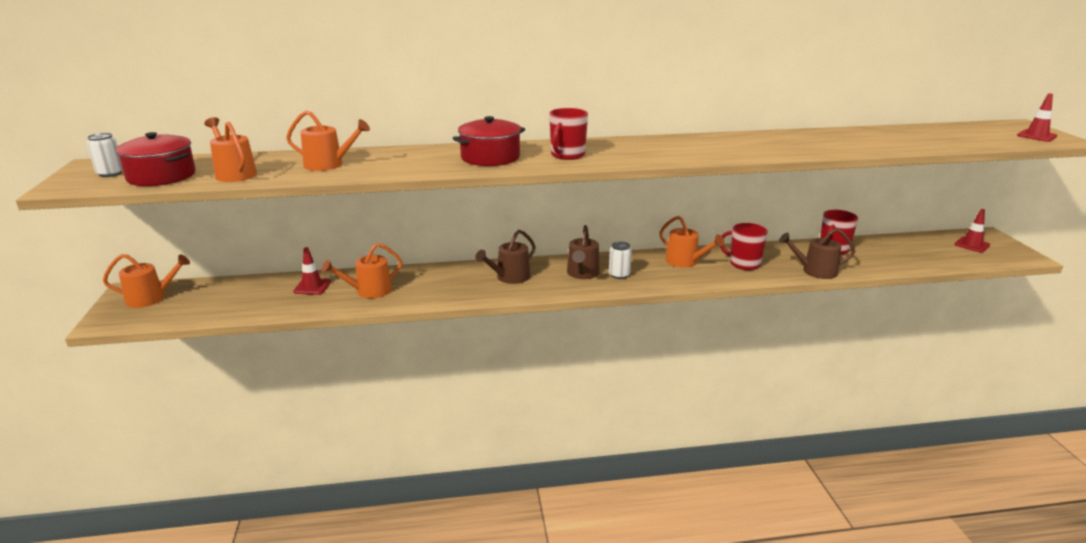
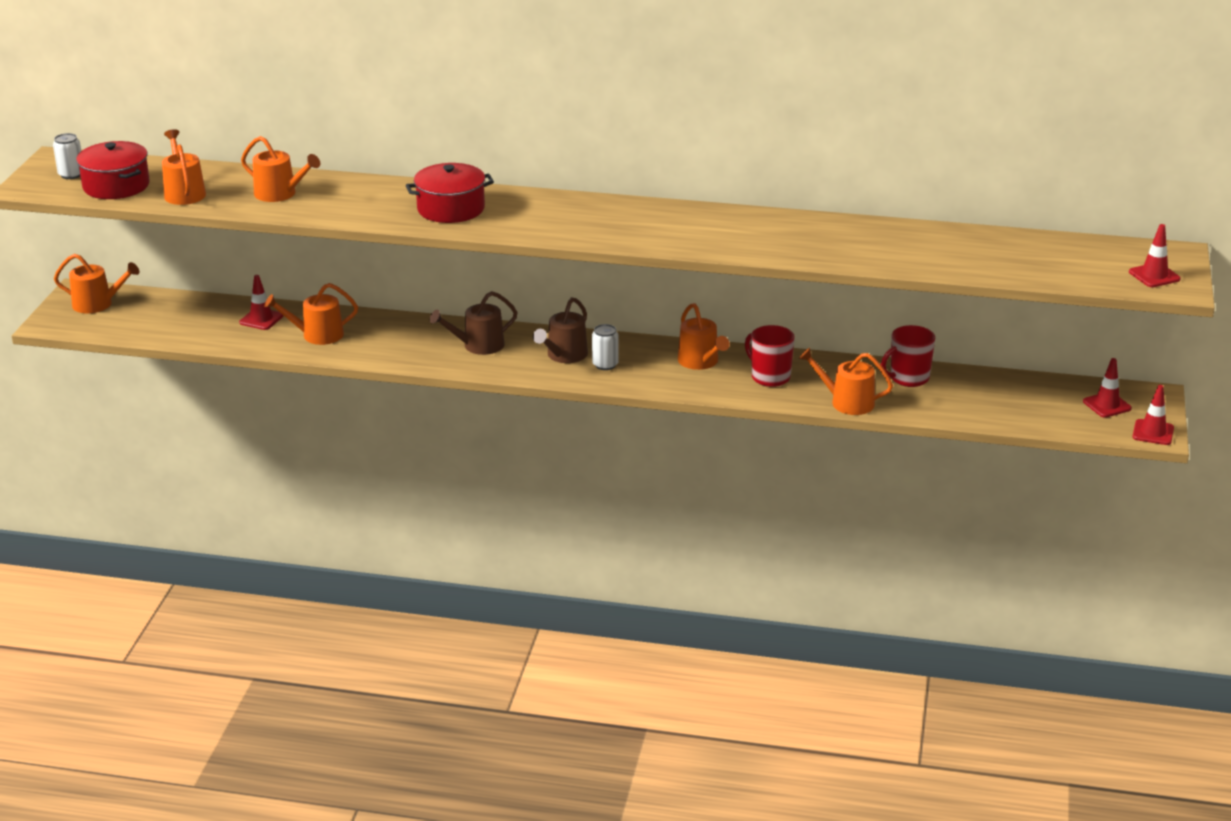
camera: 20 degrees right, 5 degrees up
(567, 155) = (536, 218): red mug -> none
(815, 271) = (847, 402): brown watering can -> orange watering can
(1023, 256) = (1153, 432): none -> red traffic cone

